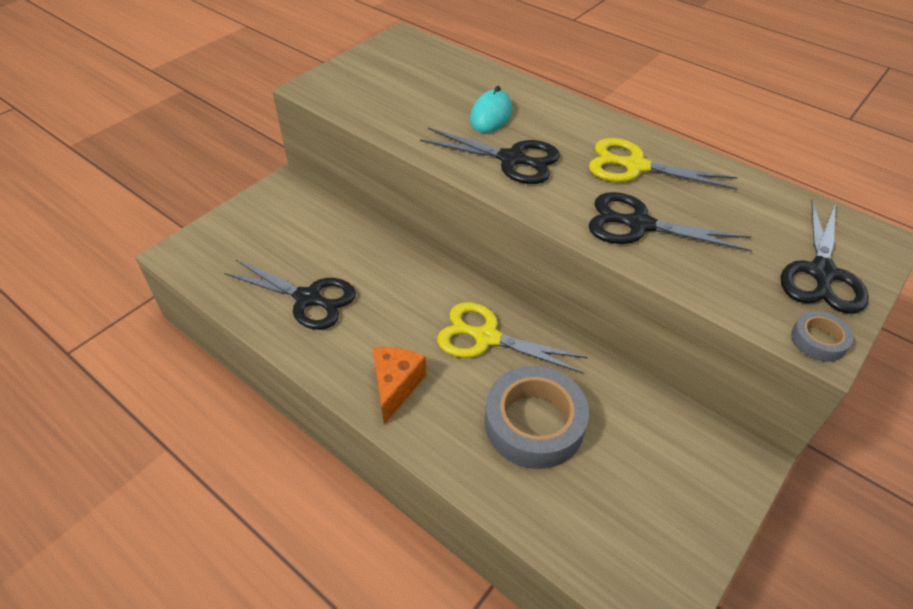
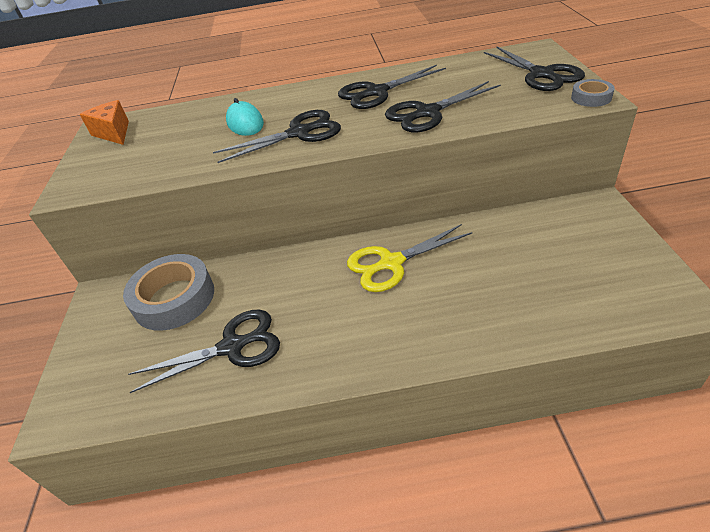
camera: 40 degrees left, 5 degrees down
(395, 386) = (380, 339): orange cheese -> orange cheese (114, 133)
(534, 423) = (489, 280): grey tape -> grey tape (174, 298)
(634, 166) = (376, 92): yellow scissors -> black scissors

